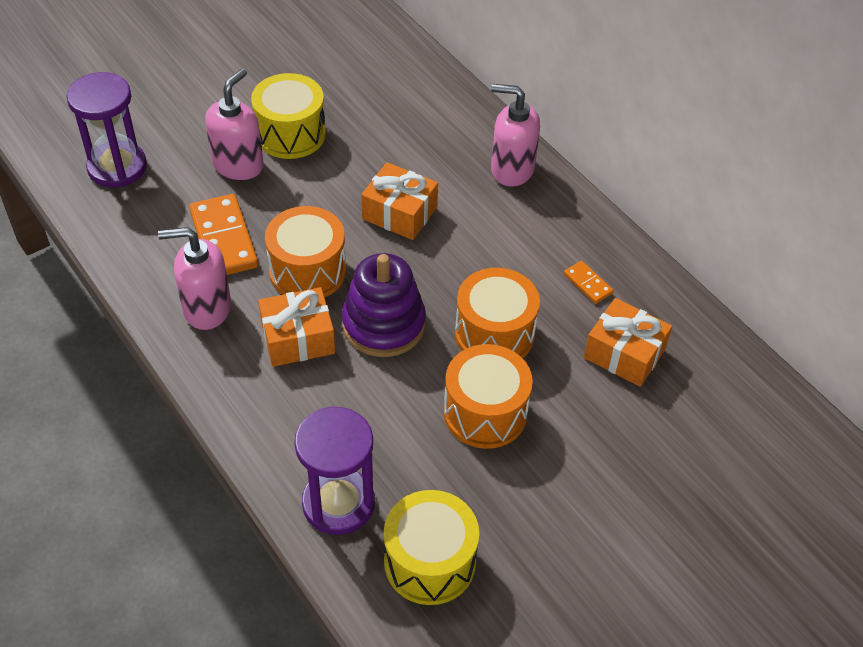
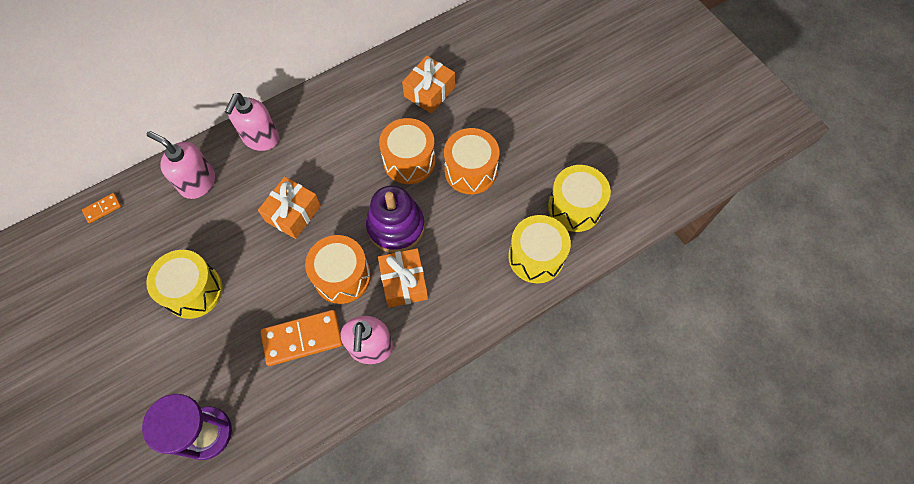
camera: 85 degrees left, 15 degrees up
(238, 165) = (222, 331): pink soap dispenser -> pink soap dispenser (198, 182)
(338, 503) = (536, 257): purple hourglass -> yellow drum
(587, 284) = (372, 104): orange domino -> orange domino (102, 209)

